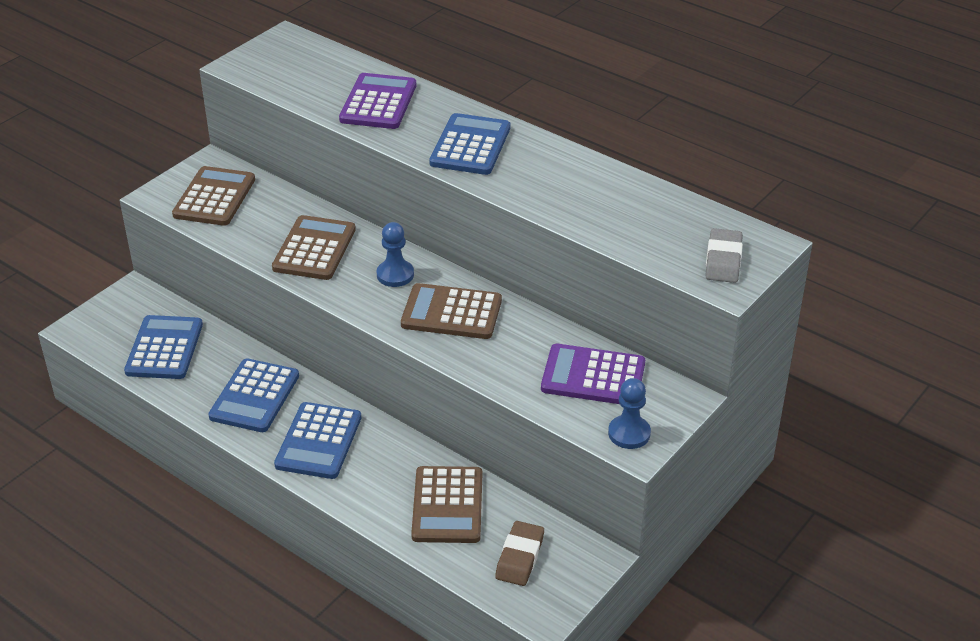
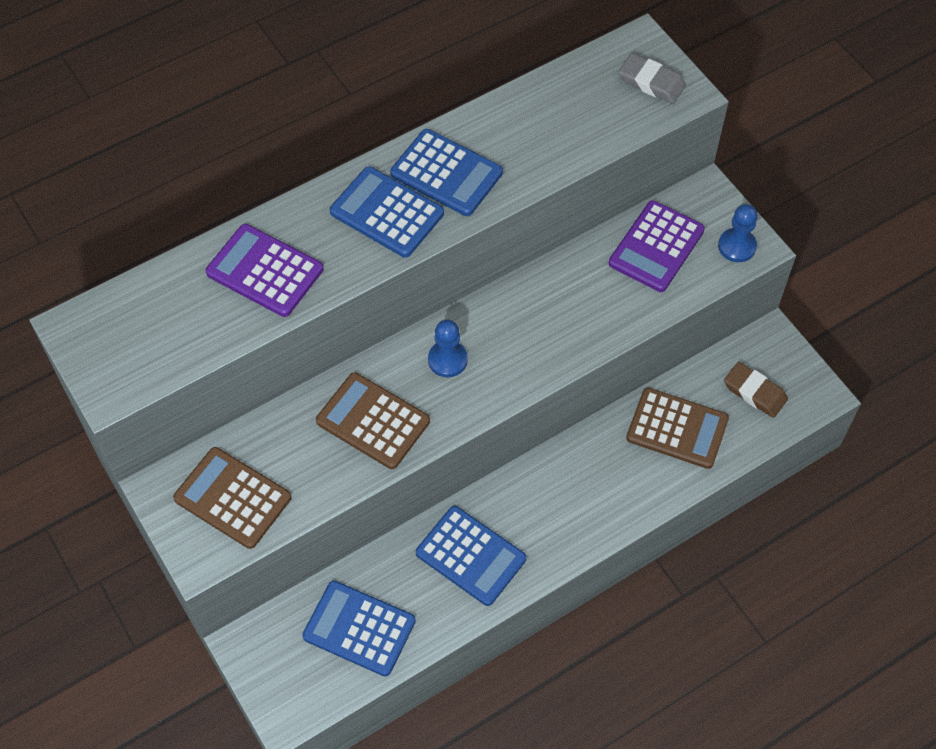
camera: 70 degrees left, 20 degrees up
(318, 441) = (557, 513): blue calculator -> blue calculator (446, 173)
(451, 313) = (526, 329): brown calculator -> none

